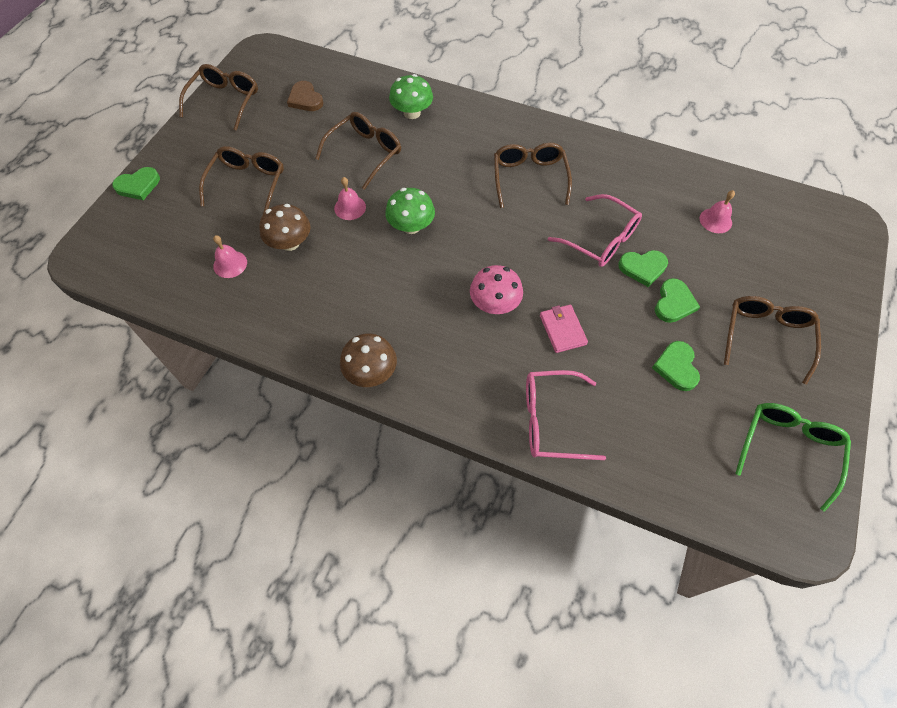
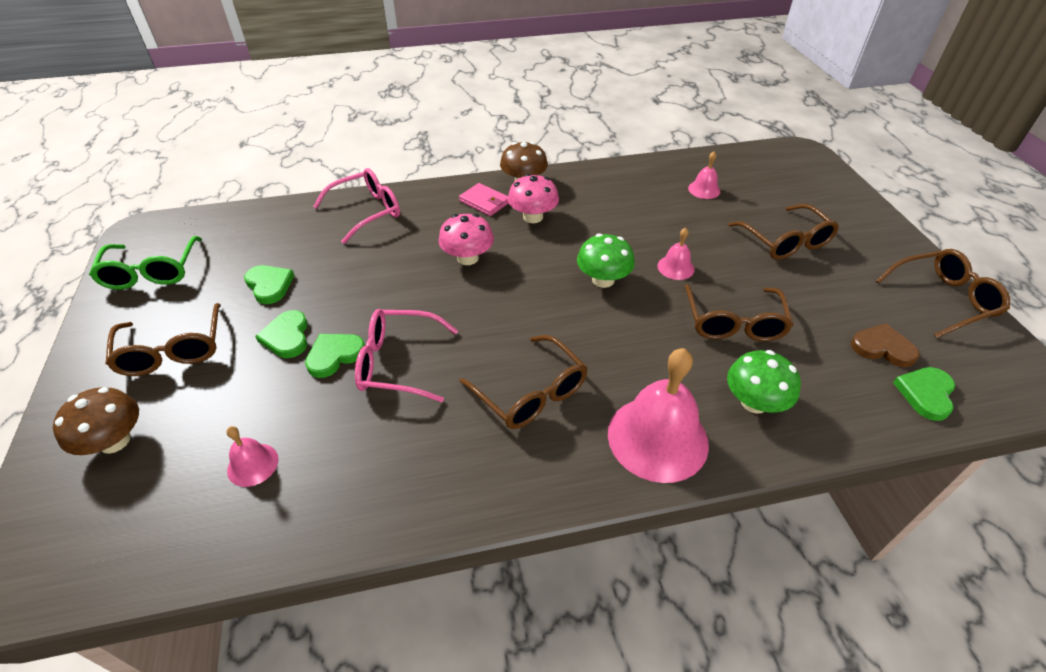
camera: 145 degrees right, 15 degrees down
(138, 185) = (857, 199): green heart -> green heart (925, 394)
(225, 101) = (943, 299): brown glasses -> brown glasses turned 90 degrees counterclockwise
(290, 242) = (684, 220): brown mushroom -> brown mushroom (115, 441)
(404, 319) = (533, 217): none -> pink mushroom
(481, 124) = (657, 438): none -> pink bell
(562, 330) = (392, 267): pink wallet -> pink wallet (484, 202)

